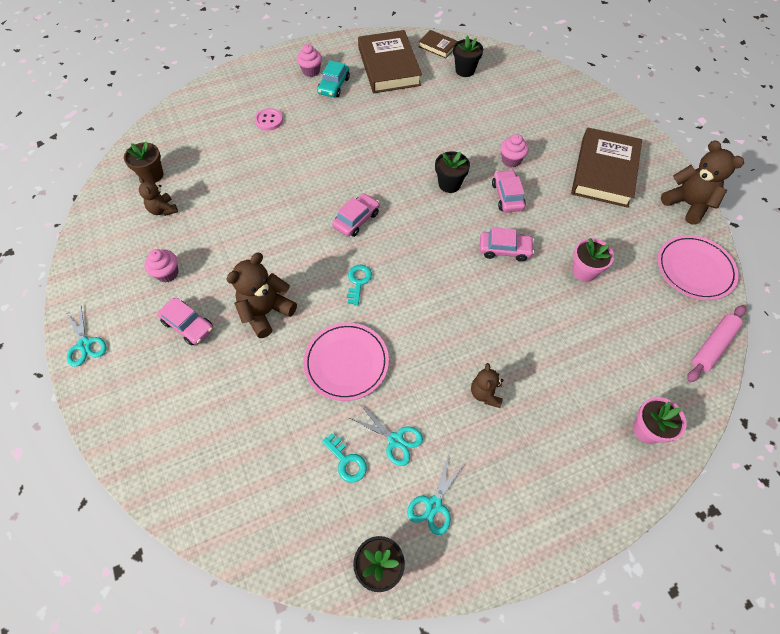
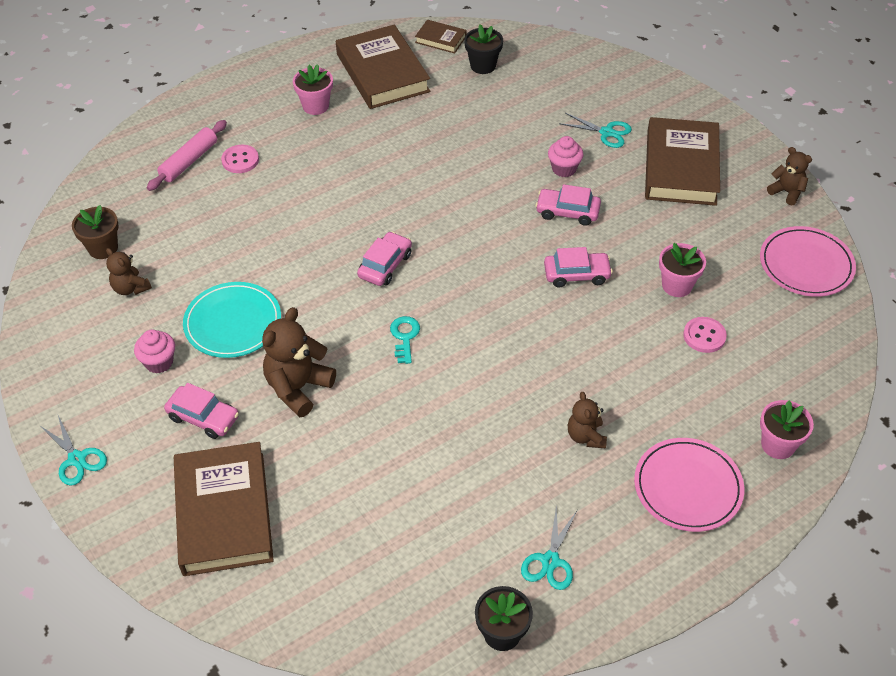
camera: 10 degrees left, 10 degrees down
(182, 411) = (224, 513): none -> brown book
(230, 249) = (233, 323): none -> turquoise plate
(311, 71) = (280, 91): pink cupcake -> none
(334, 86) = (315, 106): turquoise car -> pink flower pot
(346, 362) = (412, 429): pink plate -> pink plate (687, 487)
(346, 461) = (438, 533): turquoise key -> none
(396, 440) = (491, 502): turquoise scissors -> turquoise scissors (607, 133)
(449, 184) = (493, 208): black flower pot -> none
(507, 196) = (567, 212): pink car -> pink car turned 60 degrees counterclockwise
(599, 319) = (704, 336): none -> pink button
(687, 204) = (786, 192): brown teddy bear -> brown teddy bear, size x0.59
(713, 346) = (838, 345): pink rolling pin -> pink rolling pin (189, 161)

